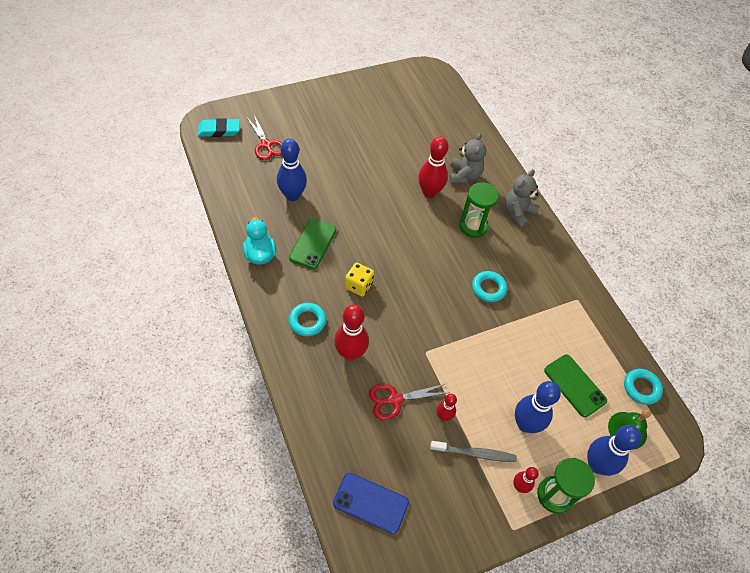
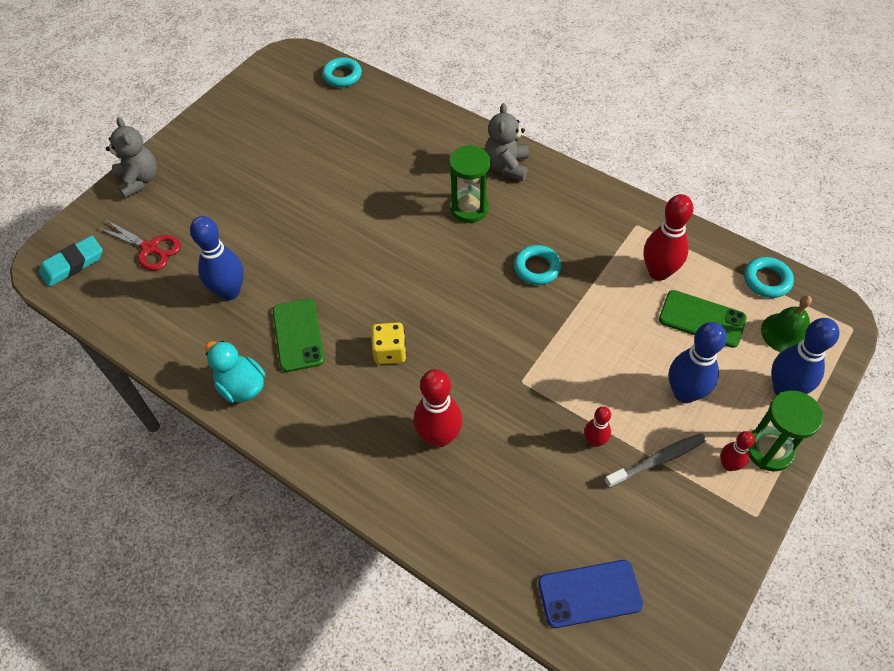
camera: 25 degrees left, 0 degrees up
(307, 321) = (360, 431): turquoise ring -> turquoise ring (342, 76)
(395, 399) = (528, 457): red scissors -> none
(429, 192) = (392, 197): red bowling pin -> red bowling pin (658, 272)
(464, 176) = (417, 157): grey teddy bear -> grey teddy bear (139, 180)

